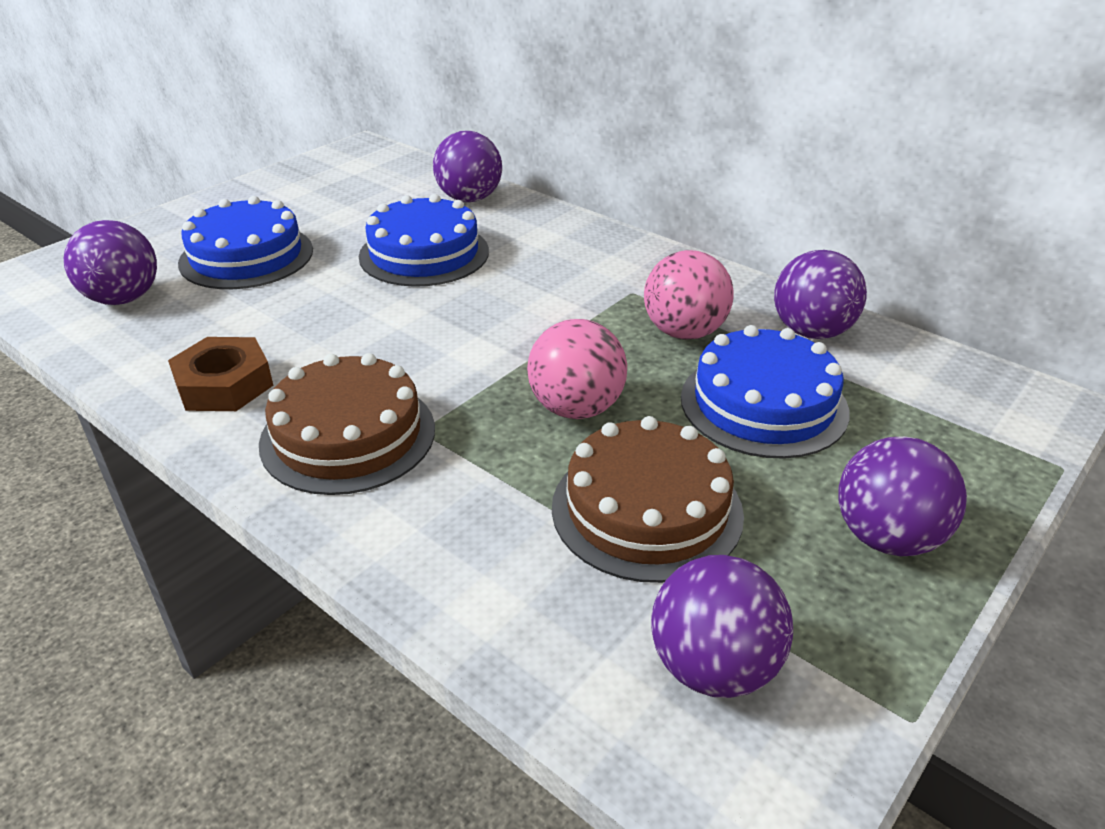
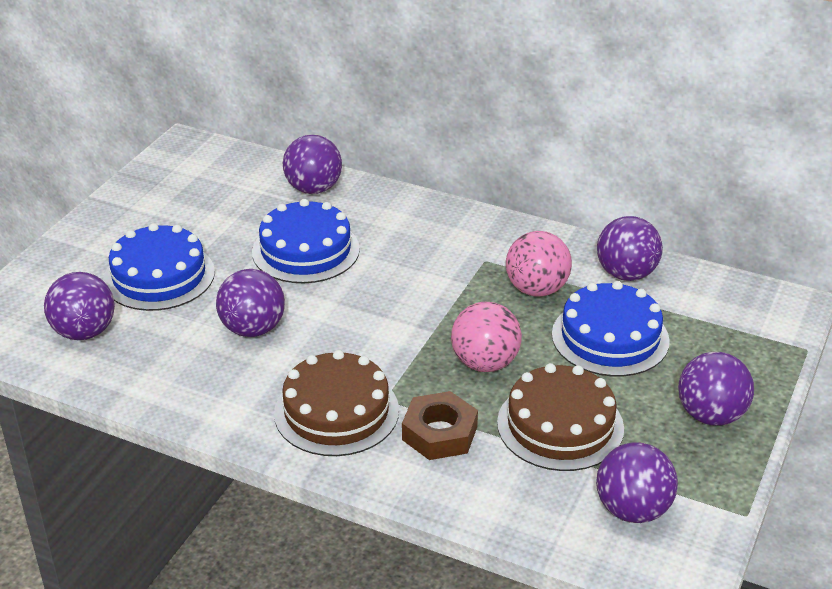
camera: 15 degrees left, 0 degrees up
(224, 384) = (220, 390): brown nut -> brown nut (439, 433)
(310, 324) = (253, 329): none -> purple ball

